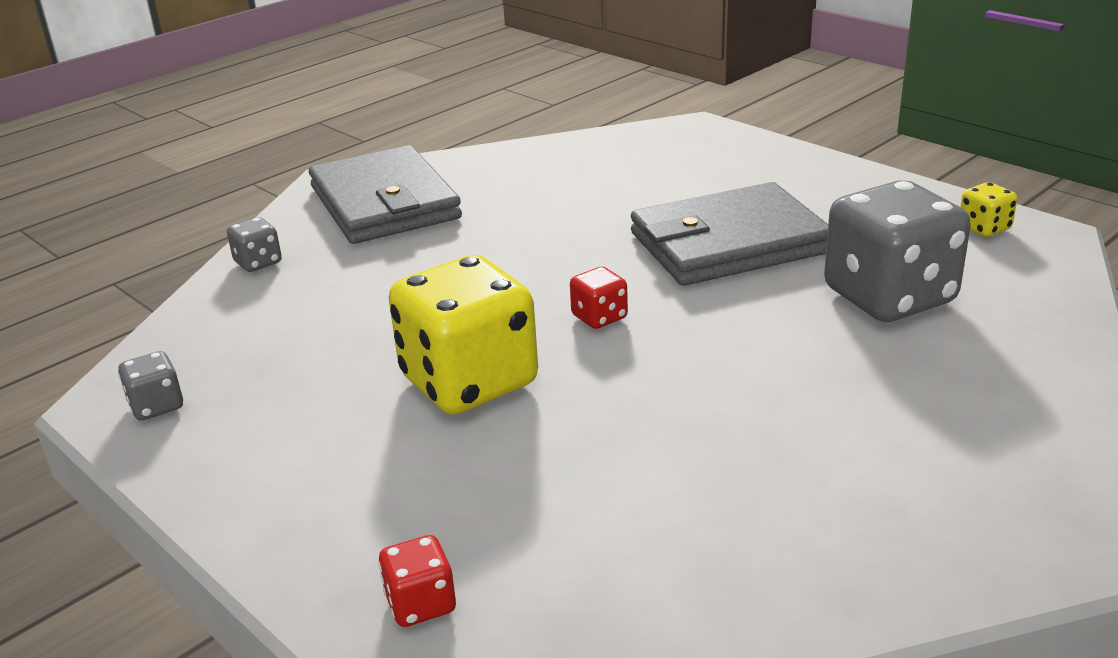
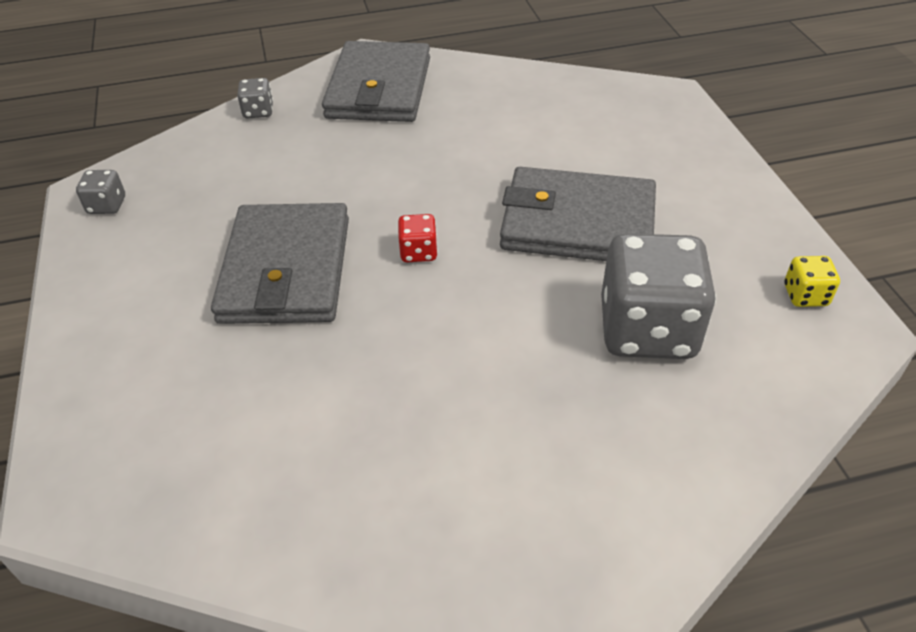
camera: 30 degrees right, 15 degrees up
(421, 604) = (102, 430): red dice -> none
(469, 382) = (286, 269): yellow dice -> grey wallet

